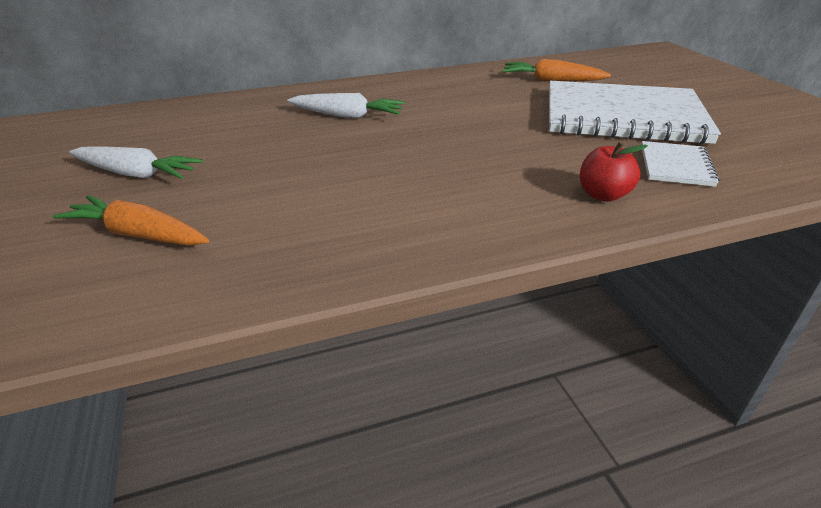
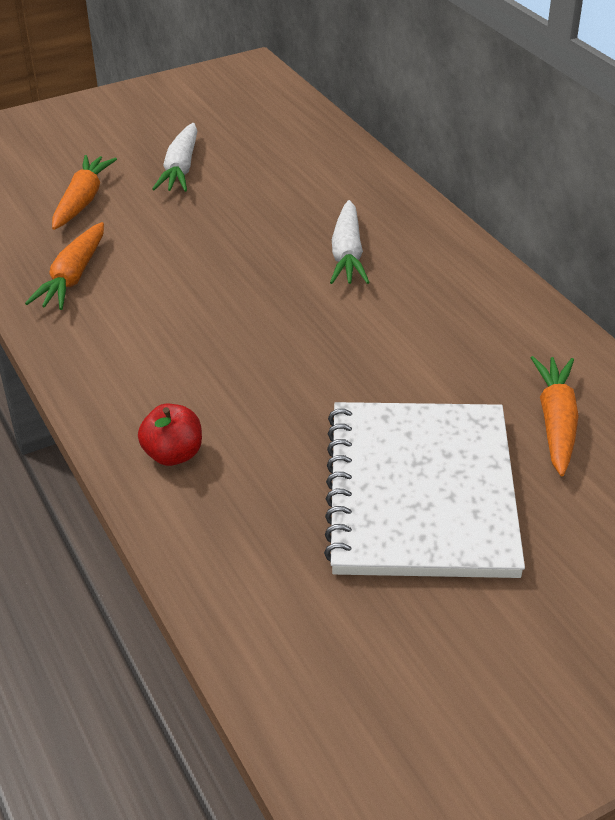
camera: 80 degrees right, 5 degrees up
(301, 243) = (73, 277): none -> orange carrot
(676, 166) = (258, 525): white notebook -> none

